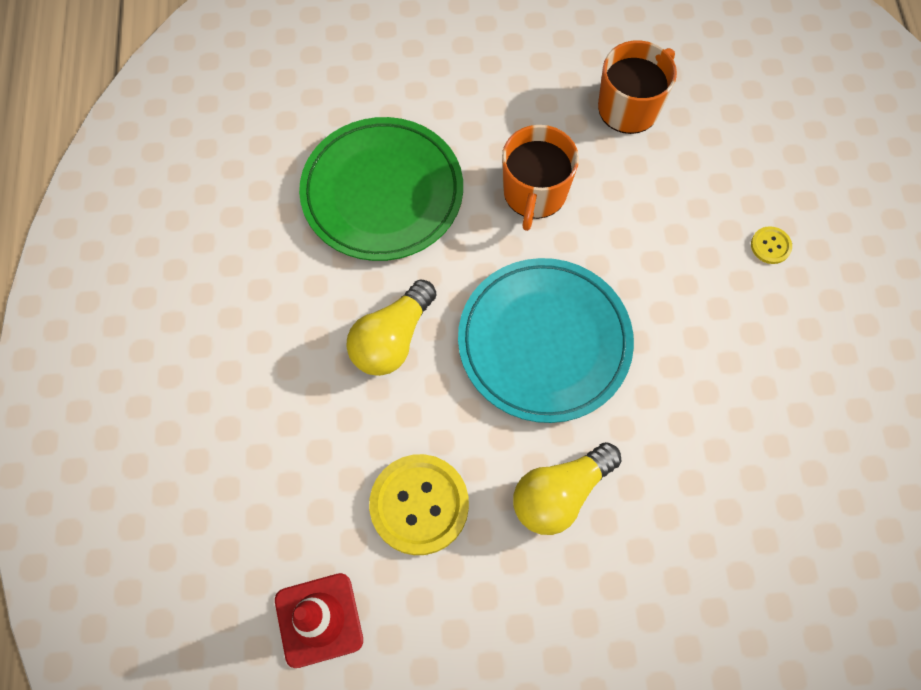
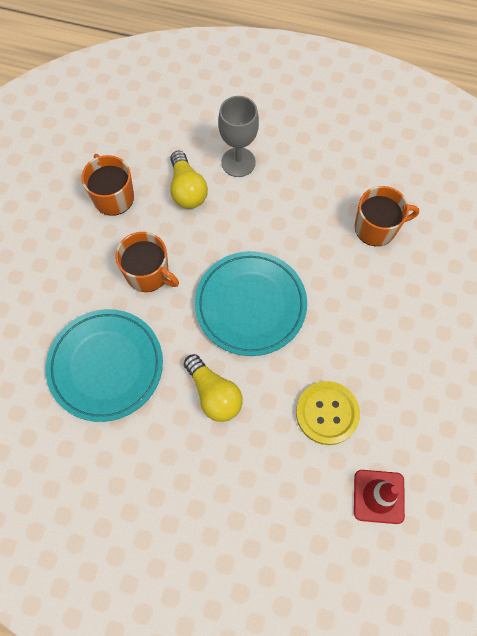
camera: 70 degrees left, 0 degrees up
(382, 193) = (106, 366): green plate -> turquoise plate
(560, 494) = (346, 331): yellow light bulb -> yellow light bulb (187, 189)
(761, 489) = (376, 227): none -> orange mug
(770, 246) = (238, 162): yellow button -> grey goblet

